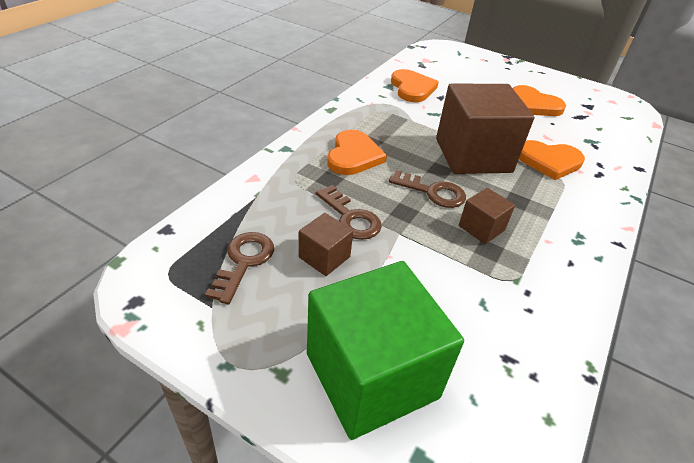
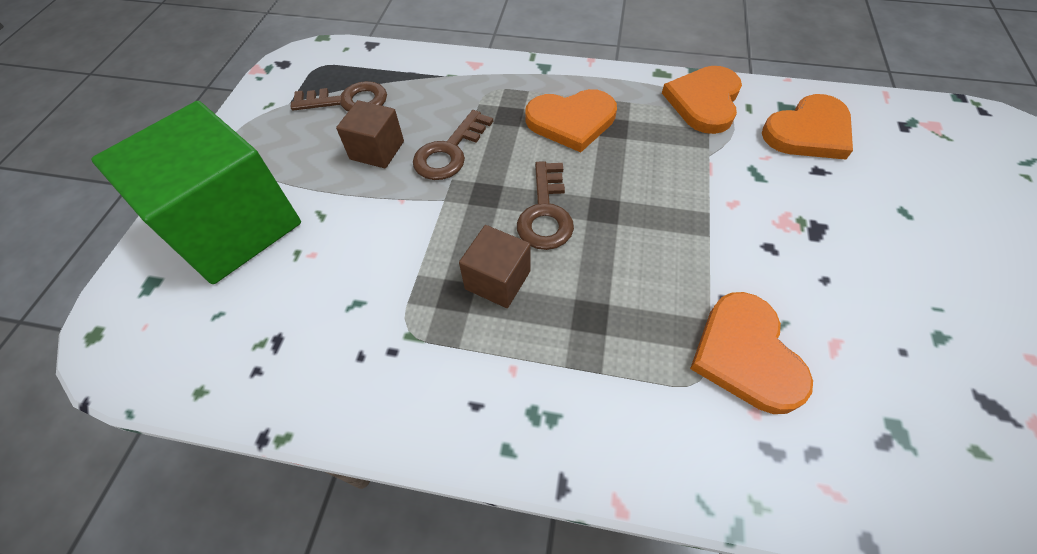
camera: 75 degrees right, 15 degrees up
(473, 155) = (673, 242): brown cube -> none
(534, 105) = (948, 311): orange heart -> orange heart (704, 101)

